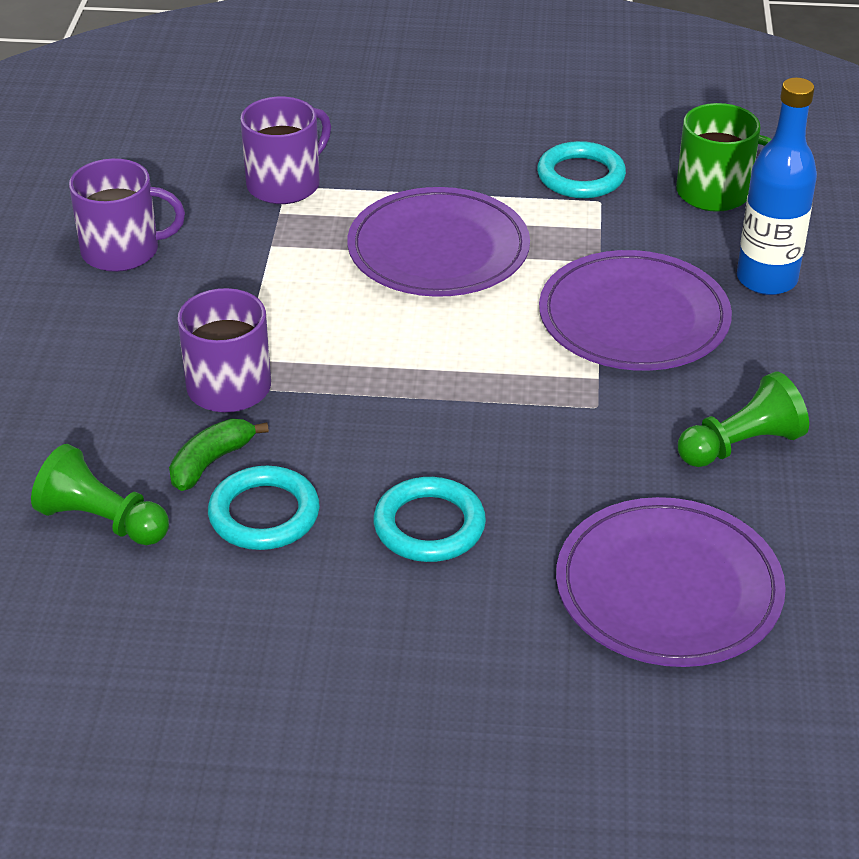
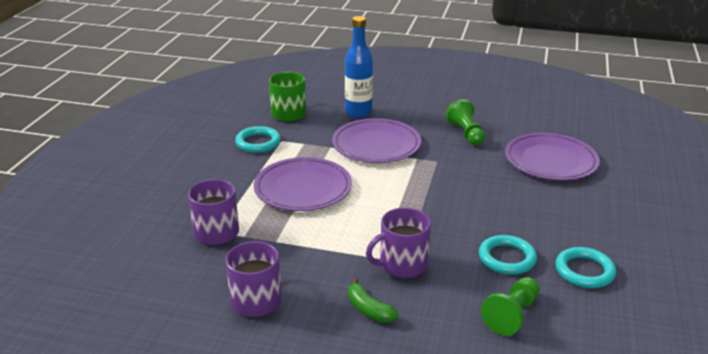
camera: 80 degrees left, 10 degrees down
(211, 462) = (466, 273): green banana -> green banana (369, 310)
(429, 525) = (515, 211): turquoise ring -> turquoise ring (584, 271)

